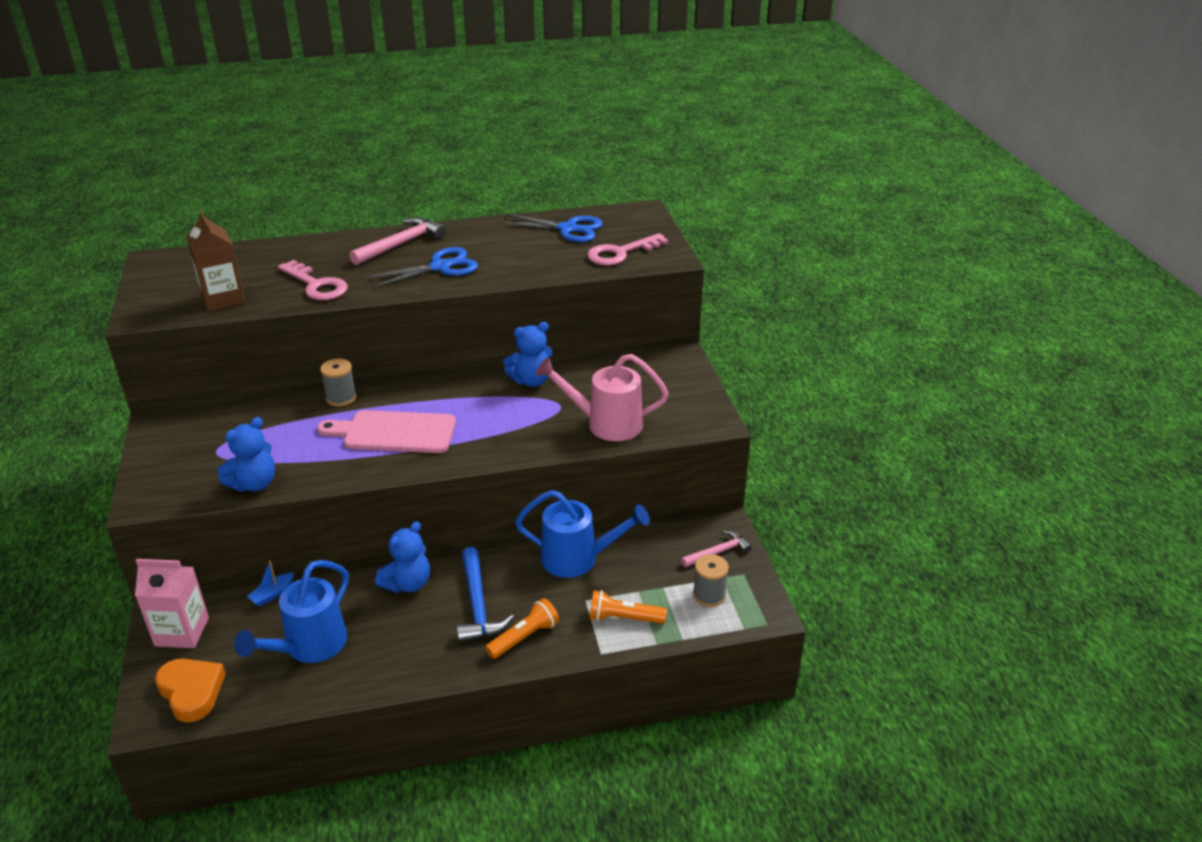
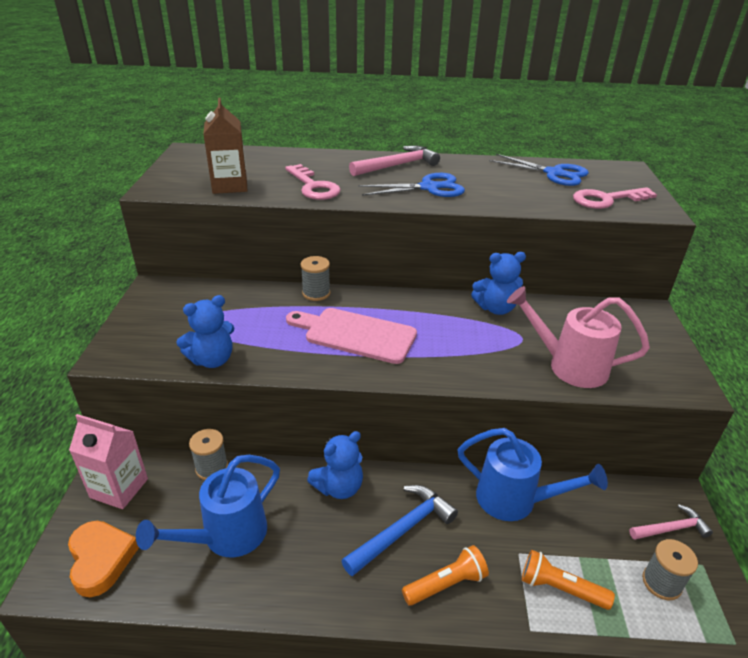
camera: 15 degrees right, 0 degrees up
(272, 594) = (212, 468): blue boat -> grey spool
(477, 605) = (403, 530): blue hammer -> blue hammer turned 135 degrees counterclockwise

